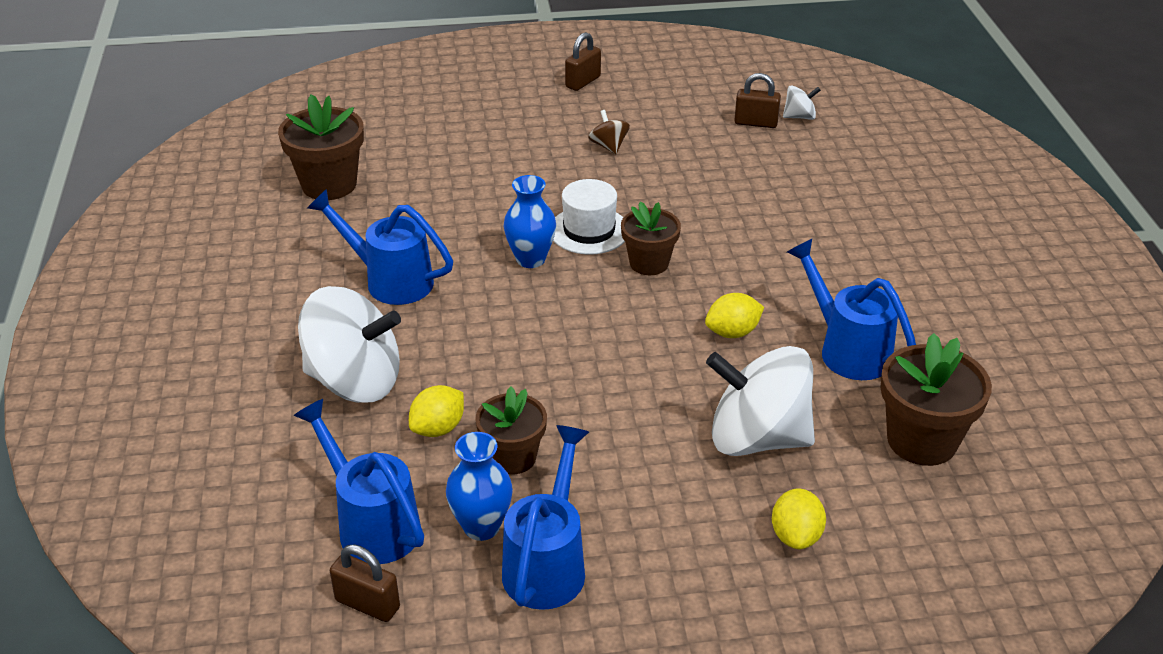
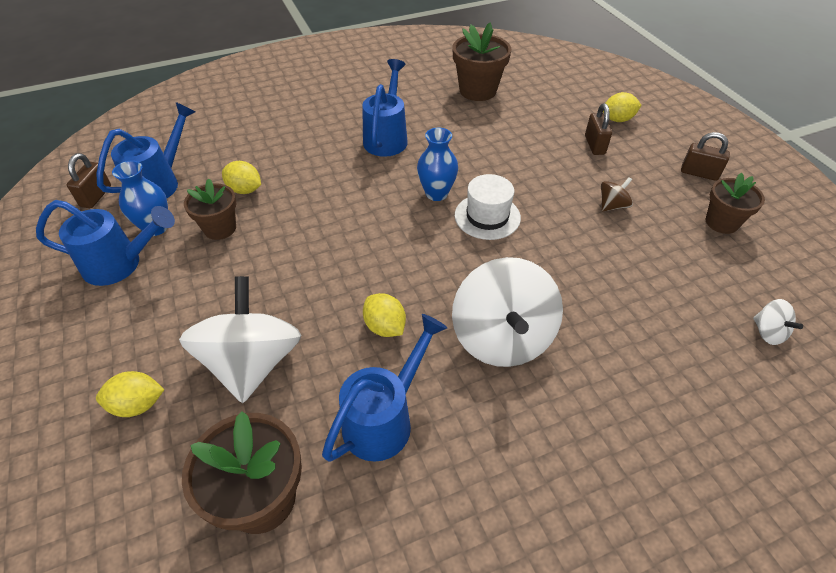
camera: 75 degrees right, 10 degrees up
(355, 381) = (284, 147): white spinning top -> white spinning top (502, 338)
(461, 101) = (617, 119): none -> yellow lemon
(649, 263) = (459, 258): brown flower pot -> brown flower pot (721, 222)
(755, 123) = (726, 298): brown padlock -> brown padlock (594, 145)

